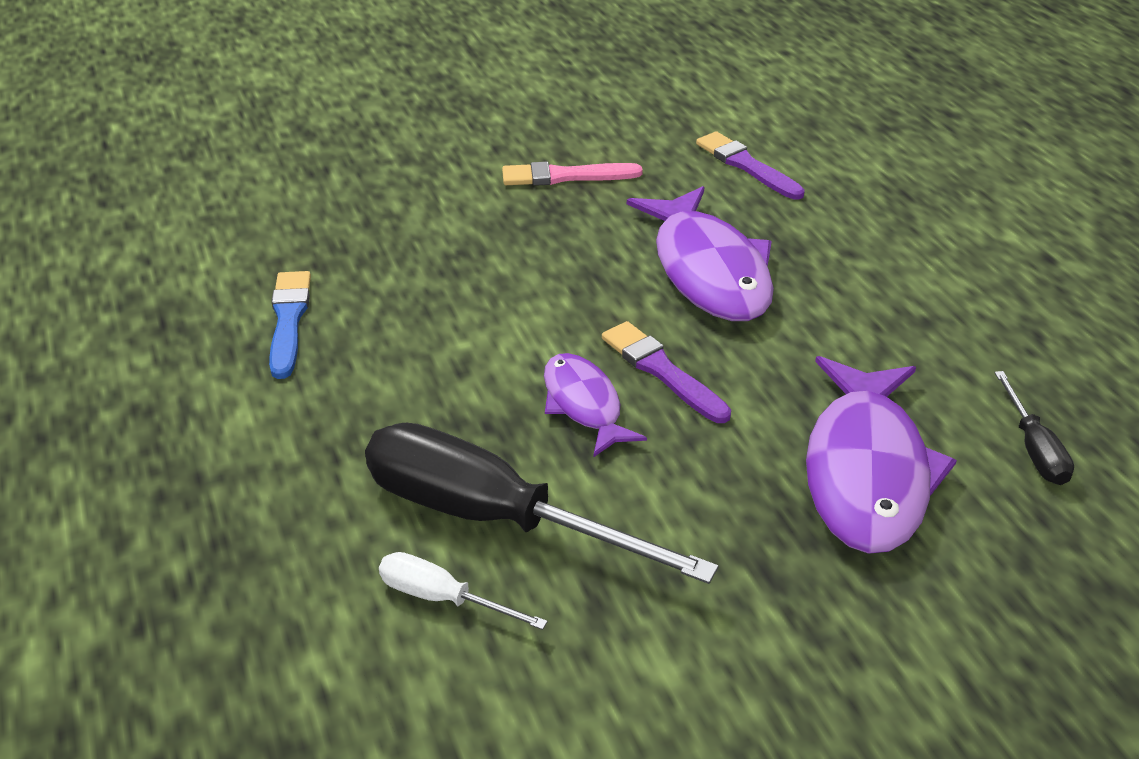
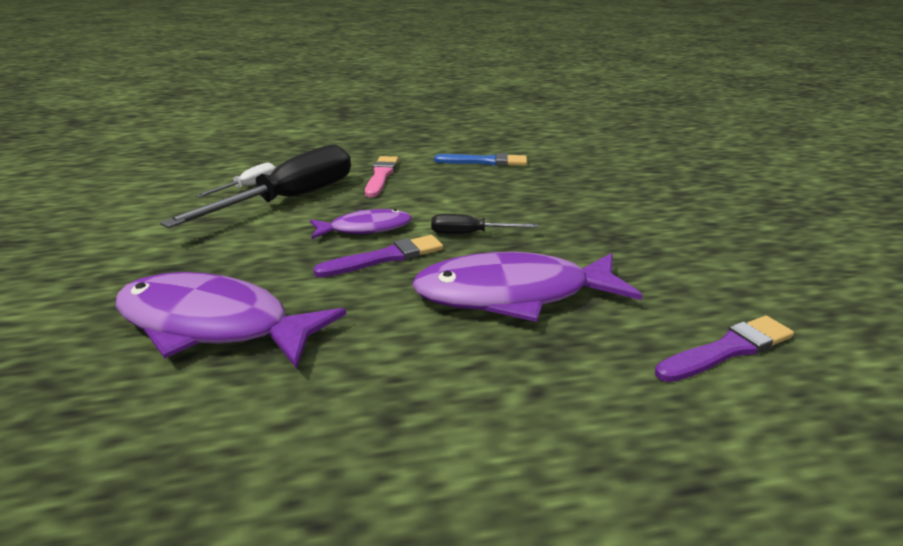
camera: 100 degrees right, 10 degrees down
(565, 176) = (670, 246): pink brush -> pink brush (381, 176)
(1033, 448) = (148, 438): black screwdriver -> black screwdriver (470, 234)

